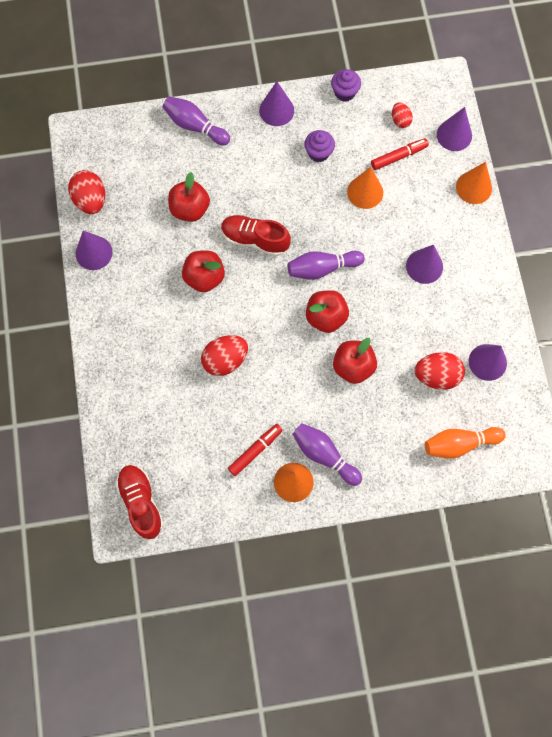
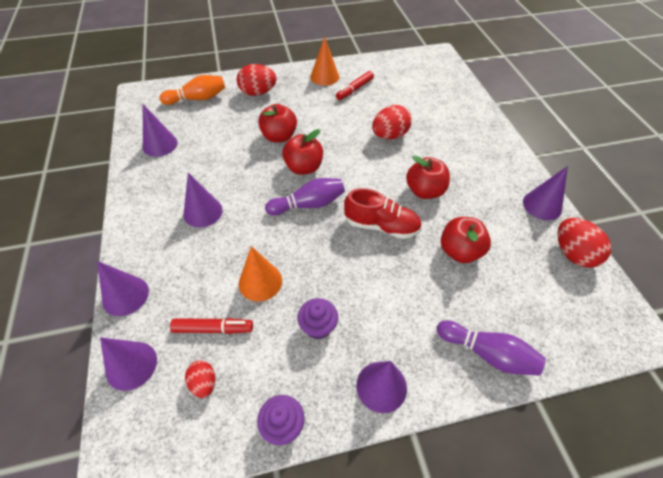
camera: 175 degrees right, 20 degrees down
(141, 502) = (429, 64): red shoe -> none
(324, 455) = (302, 89): purple bowling pin -> none
(399, 156) = (213, 329): red marker -> red marker turned 150 degrees counterclockwise
(437, 376) = (207, 134): red egg -> red egg (258, 93)
(474, 187) = (125, 295): orange cone -> purple cone

